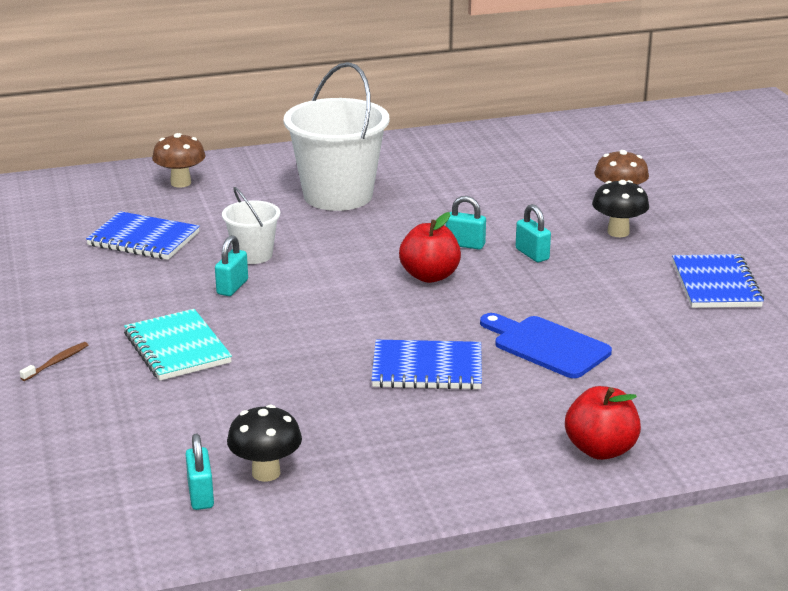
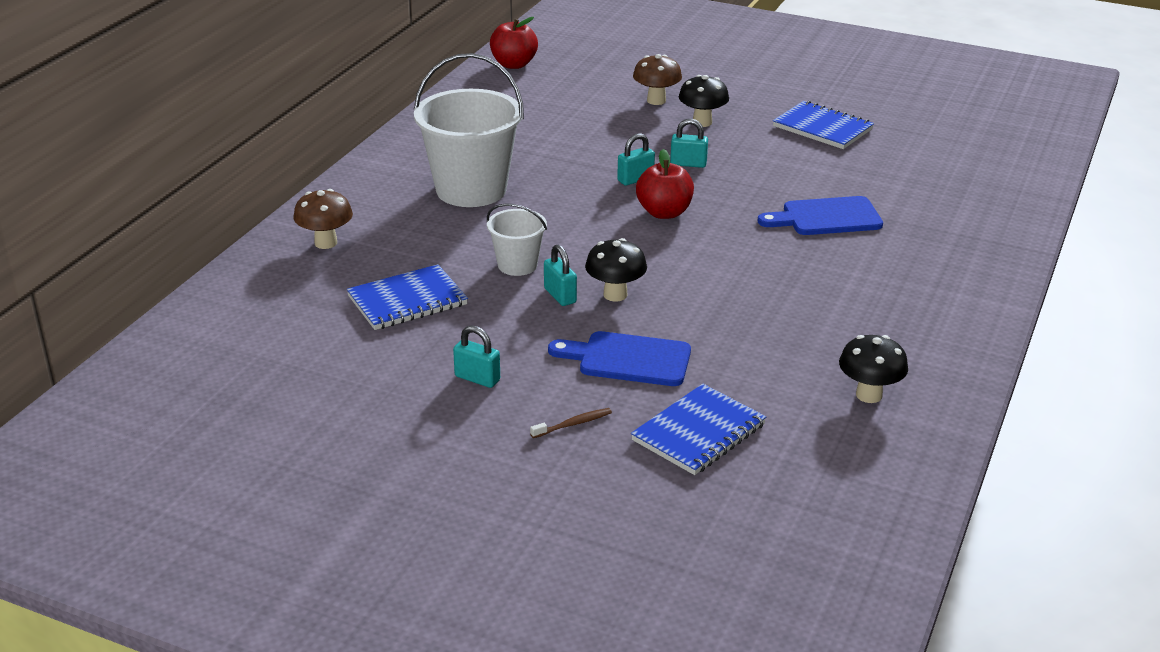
camera: 50 degrees left, 5 degrees up
(56, 362) = (573, 424): brown toothbrush -> brown toothbrush turned 75 degrees clockwise
(177, 348) = (628, 359): turquoise notebook -> blue cutting board
(201, 495) = (869, 435): turquoise padlock -> turquoise padlock (477, 378)
(266, 307) = (615, 295): none -> black mushroom
(427, 369) = (800, 272): blue notebook -> blue notebook (699, 433)
(600, 450) = (982, 260): red apple -> red apple (514, 64)

